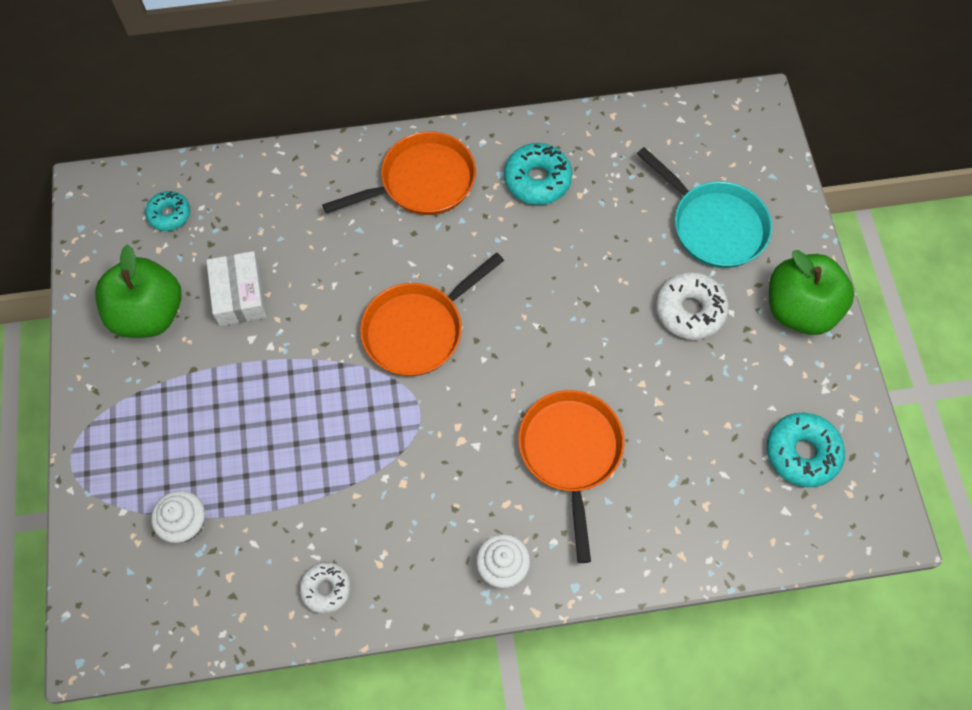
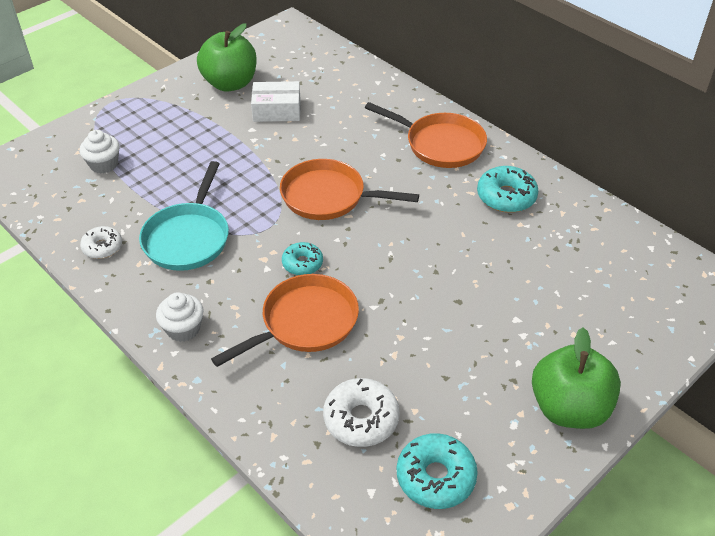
camera: 55 degrees right, 20 degrees down
(169, 215) = (303, 59): turquoise donut -> turquoise donut (302, 263)
(239, 295) = (277, 110): white box -> white box turned 45 degrees clockwise
(689, 310) = (492, 335): white donut -> white donut (361, 419)
(713, 225) = (583, 313): turquoise pan -> turquoise pan (188, 237)

